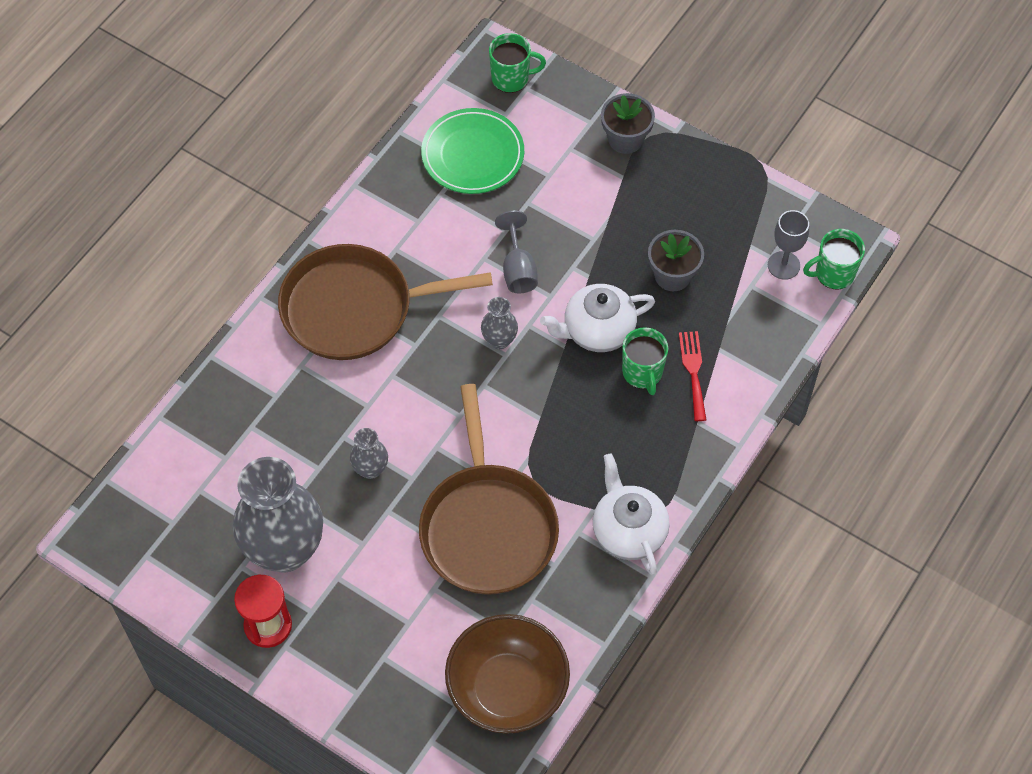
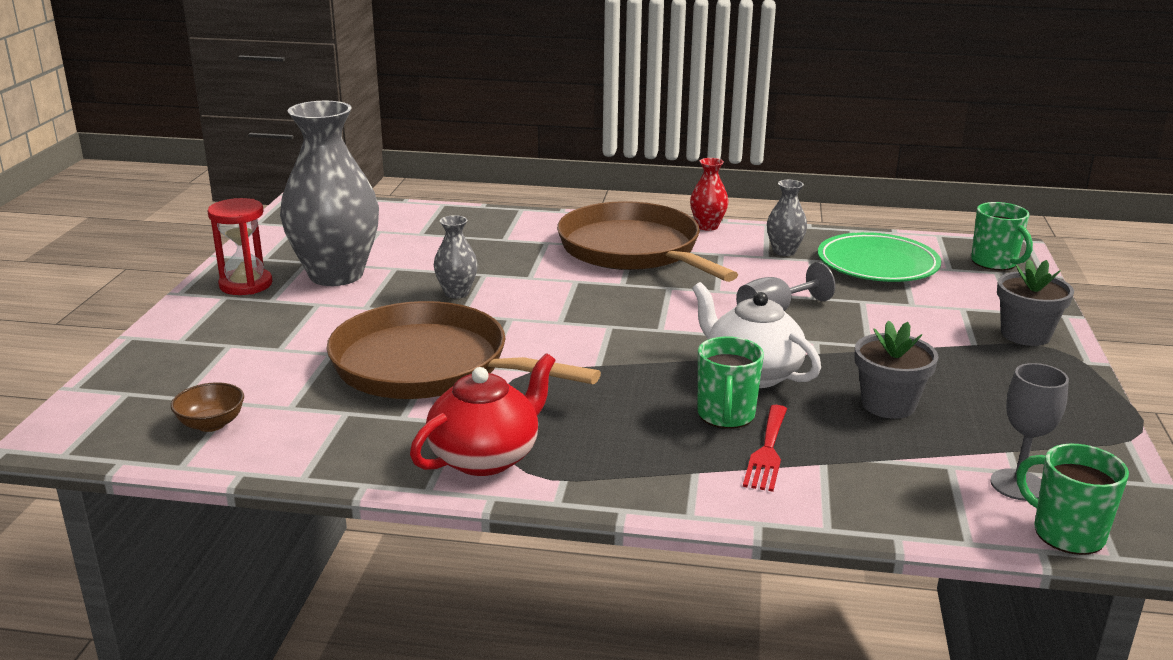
camera: 65 degrees right, 35 degrees down
(335, 230) = (707, 226): none -> red vase
(487, 527) = (428, 366): brown pan -> brown pan turned 60 degrees clockwise
(499, 340) = (674, 322): grey vase -> grey vase (784, 251)
(507, 689) = (211, 424): brown bowl -> brown bowl, size x0.43
(628, 531) = (486, 457): white teapot -> red teapot
(642, 373) = (726, 415): green mug -> green mug turned 45 degrees counterclockwise
(693, 371) = (767, 451): red fork -> red fork turned 135 degrees clockwise

